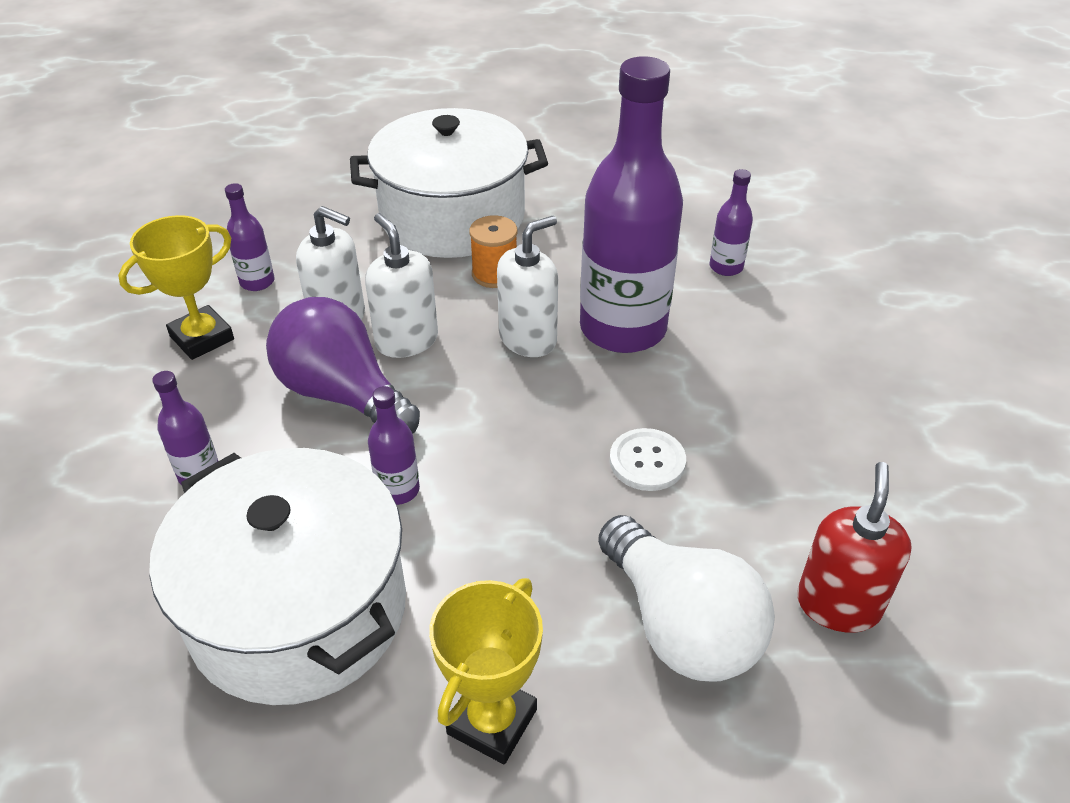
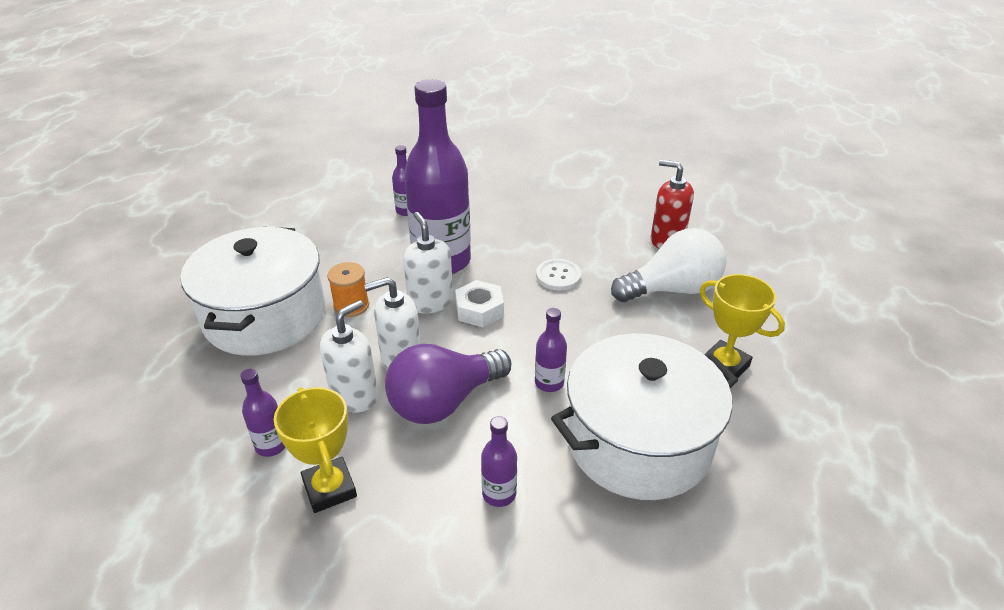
camera: 75 degrees left, 5 degrees down
(529, 389) = (479, 310): none -> white nut

